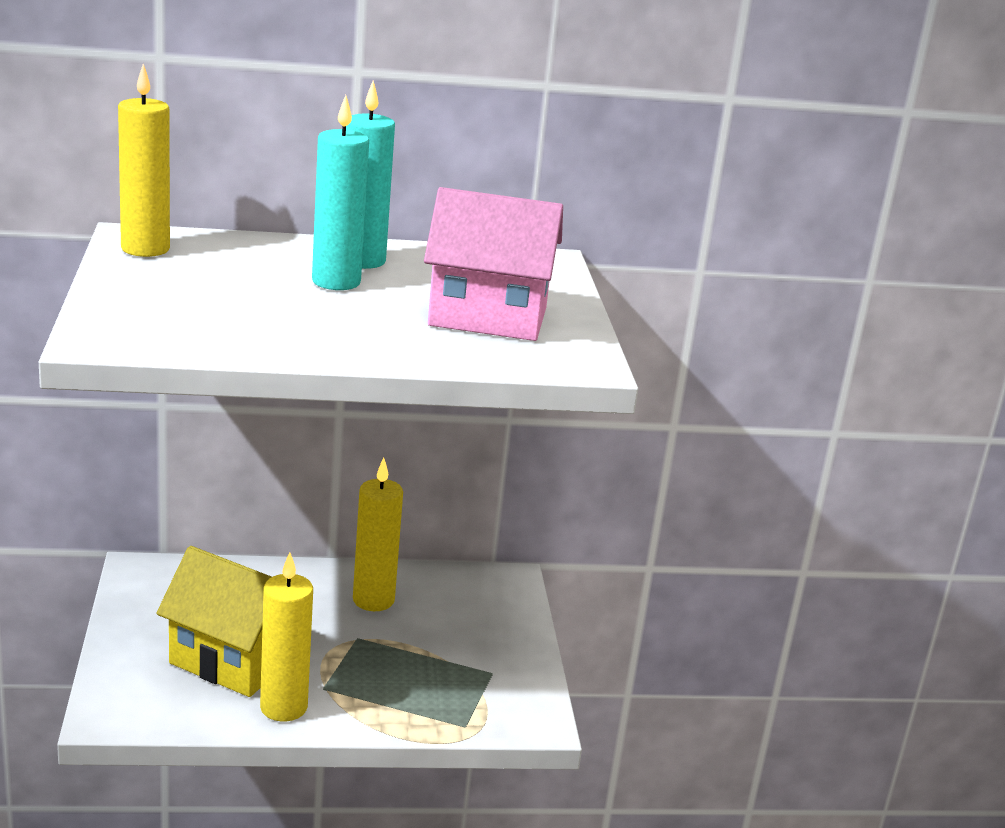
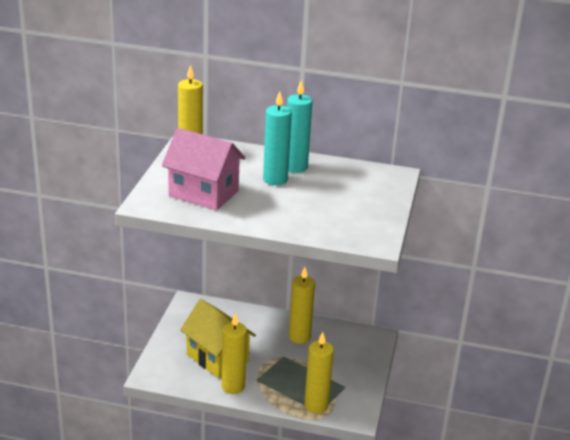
camera: 20 degrees right, 5 degrees up
(454, 715) = (316, 406): none -> yellow candle
(488, 317) = (342, 209): pink house -> pink house (203, 193)

